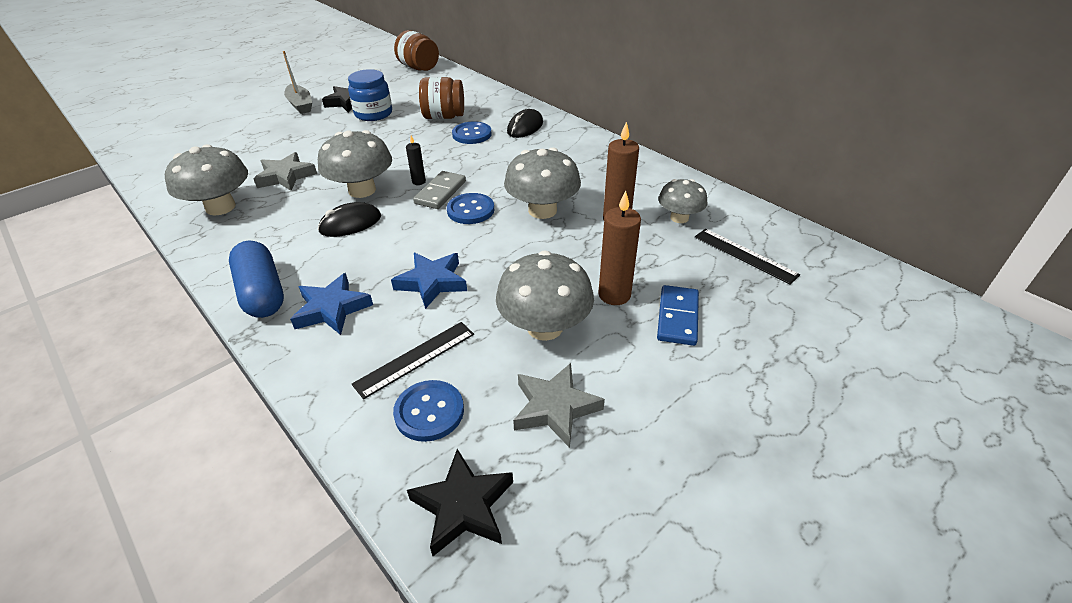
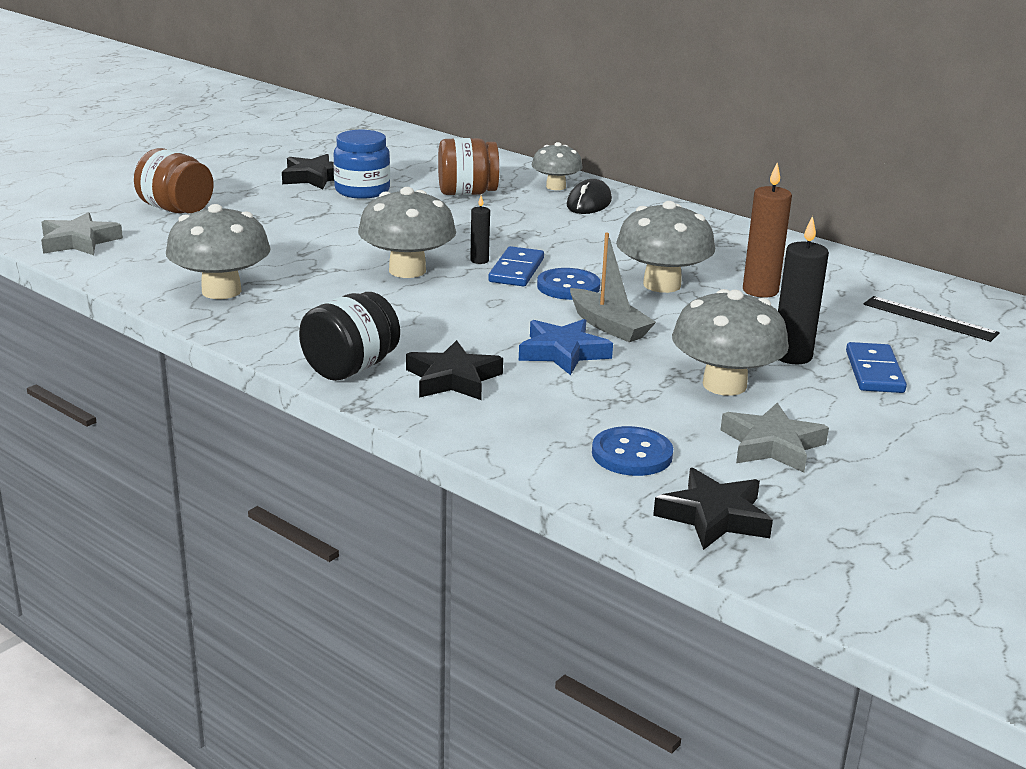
camera: 10 degrees left, 15 degrees down
(262, 293) = (350, 368): blue capsule -> black jar
(286, 176) = (288, 258): grey star -> grey star (79, 241)
(300, 105) = (244, 181): grey boat -> grey boat (608, 326)
(332, 309) = (453, 379): blue star -> black star
(350, 224) = (416, 303): black mouse -> none
(415, 358) = (587, 415): black ruler -> none
(419, 68) = (391, 138): brown jar -> brown jar (176, 209)
(440, 192) = (516, 270): grey domino -> blue domino
(472, 134) = (519, 211): blue button -> none
(614, 295) = (792, 356): brown candle -> black candle
(679, 218) = (837, 288): grey mushroom -> grey mushroom (556, 187)

